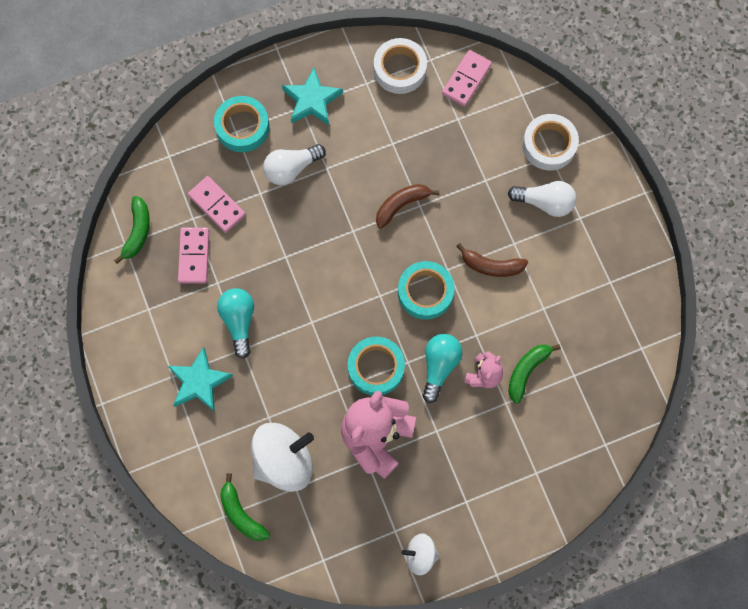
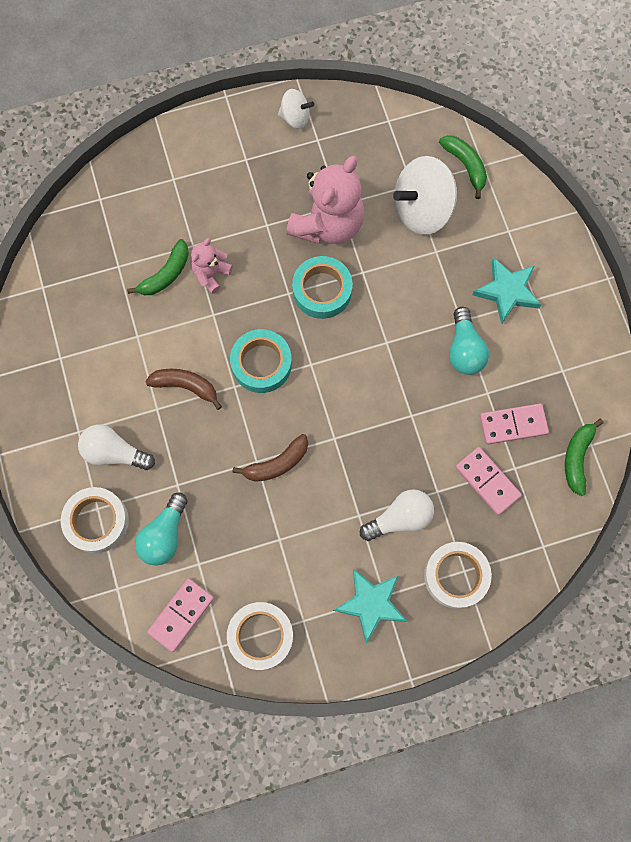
camera: 175 degrees left, 0 degrees up
(194, 256) = (513, 424): pink domino -> pink domino turned 75 degrees clockwise
(242, 127) = (456, 576): turquoise tape -> white tape
(439, 366) = (256, 286): turquoise light bulb -> turquoise light bulb (164, 535)

